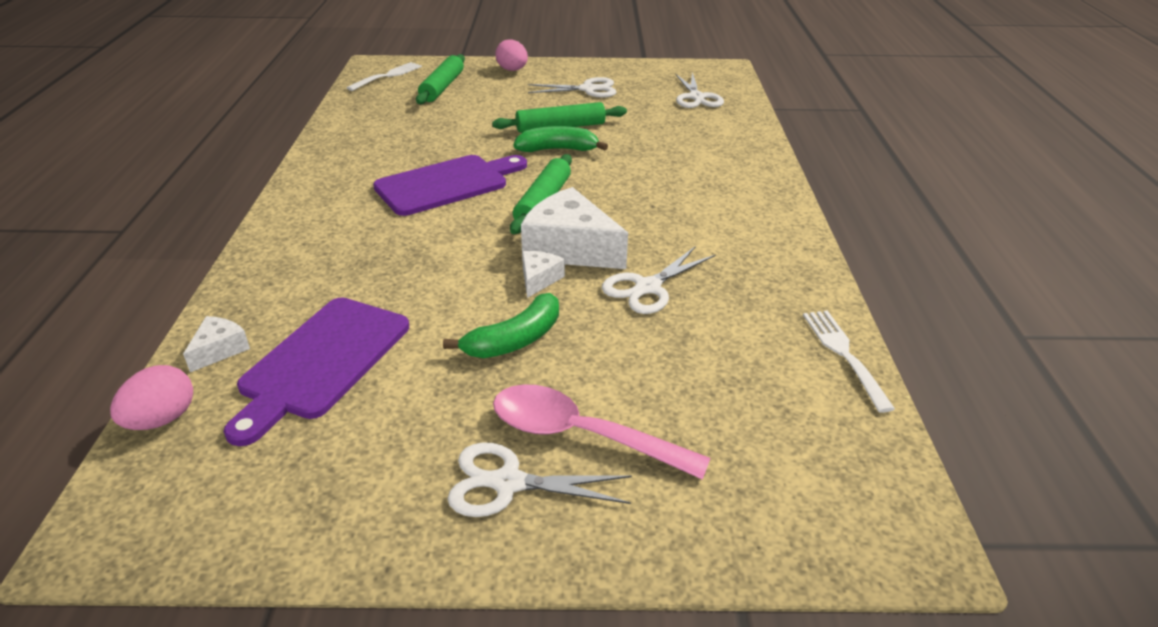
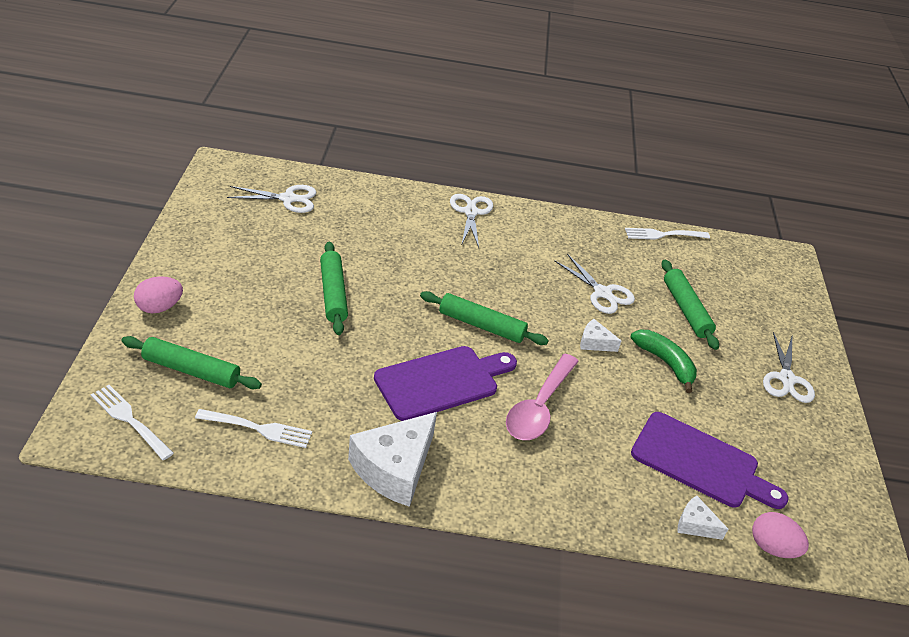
camera: 90 degrees left, 5 degrees up
(379, 114) = (257, 428): none -> white fork
(447, 184) = (441, 382): purple cutting board -> purple cutting board turned 90 degrees clockwise
(557, 149) = (382, 303): green banana -> none
(569, 248) = (553, 321): white cheese -> white cheese (394, 468)
(581, 435) = (745, 346): pink spoon -> pink spoon (539, 407)
(588, 89) = (242, 260): white scissors -> white scissors (471, 212)
(648, 369) = (686, 310): none -> green rolling pin

